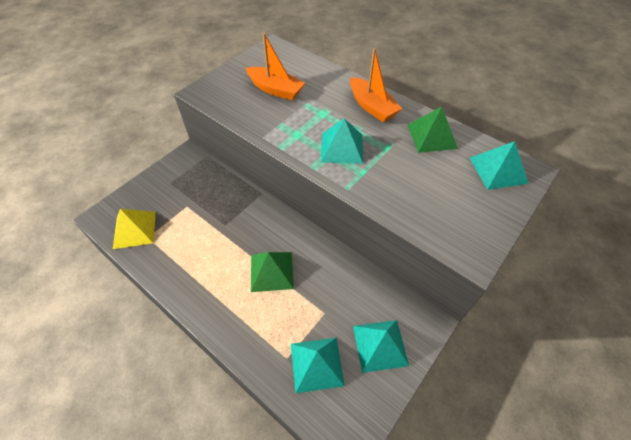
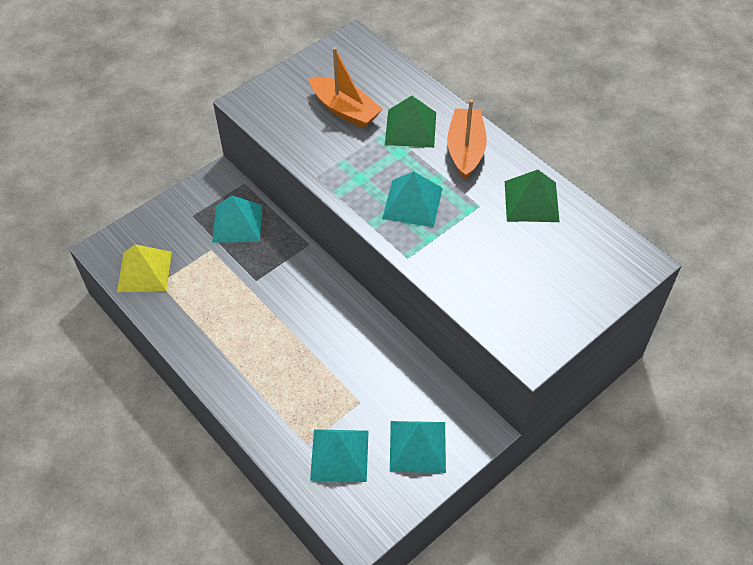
camera: 10 degrees right, 0 degrees up
(272, 271) = (305, 345): green pyramid -> green pyramid (410, 128)
(372, 107) = (465, 150): orange boat -> orange boat turned 150 degrees counterclockwise
(498, 170) = (600, 256): turquoise pyramid -> turquoise pyramid (237, 223)

